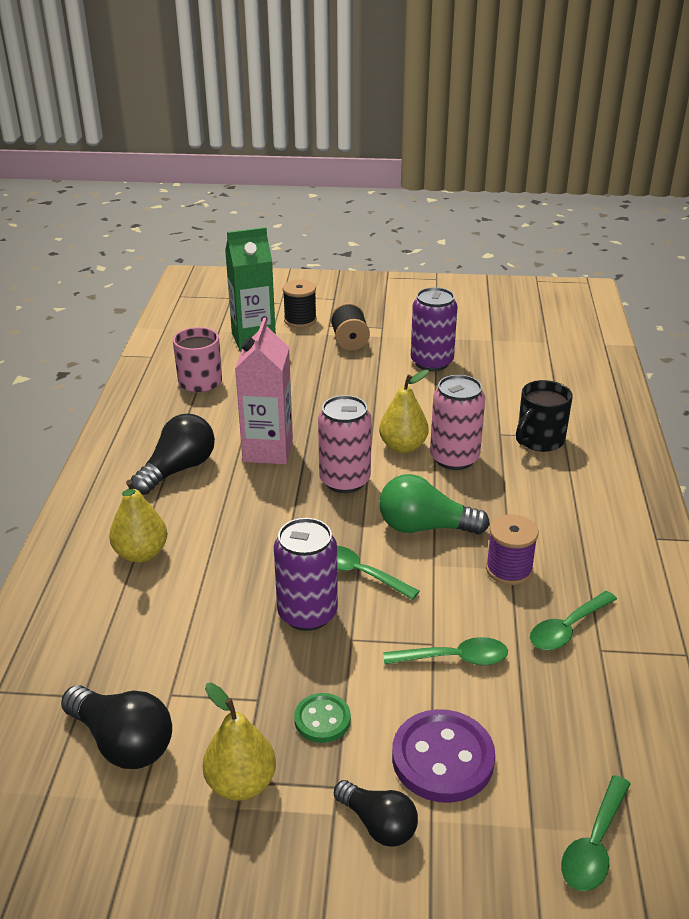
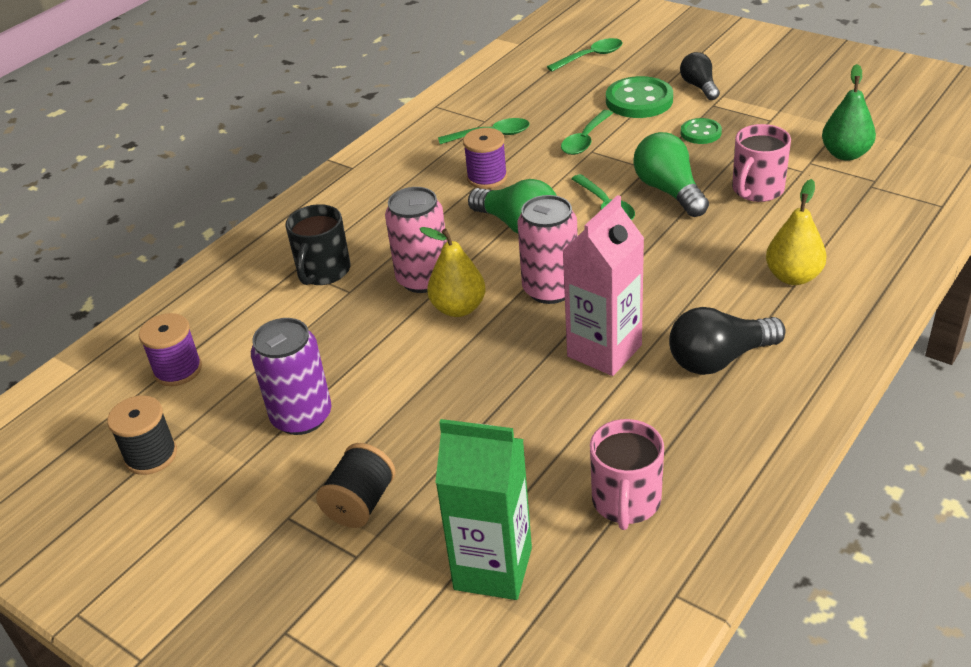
camera: 145 degrees left, 5 degrees up
(122, 742) = (845, 154): black light bulb -> green pear
(213, 646) = (757, 190): none -> pink mug
(241, 783) = (771, 118): yellow pear -> none
(300, 320) = (387, 590): black spool -> black spool (151, 455)
(307, 613) = (669, 191): purple can -> green light bulb
(442, 758) = (639, 100): purple button -> green button
(454, 659) = (585, 139): green spoon -> green spoon turned 90 degrees counterclockwise
(539, 440) = (323, 272): black mug -> black mug turned 120 degrees clockwise
(543, 360) = (178, 370): none -> purple spool

